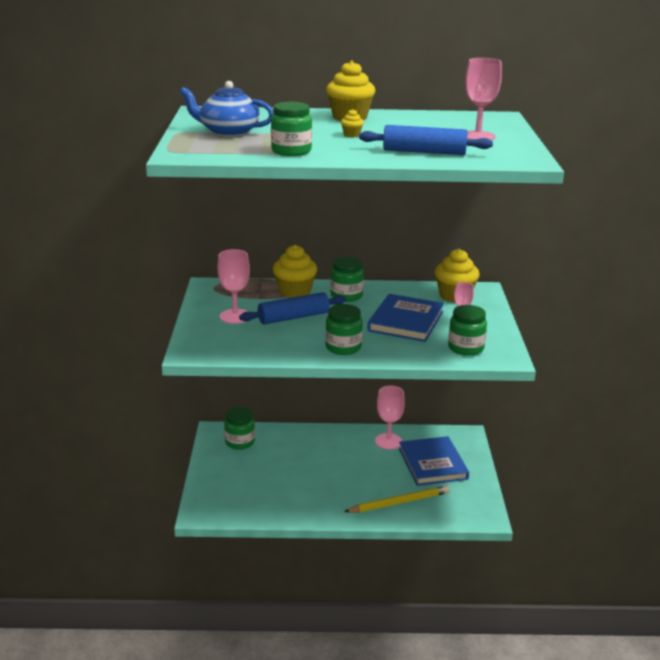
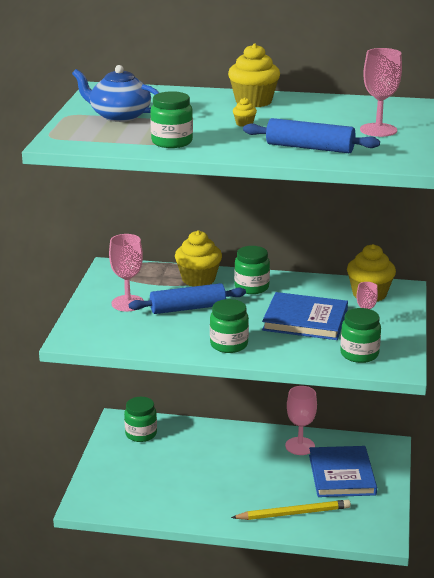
camera: 10 degrees right, 0 degrees up
(405, 321) = (305, 320): blue book -> blue book turned 75 degrees clockwise

